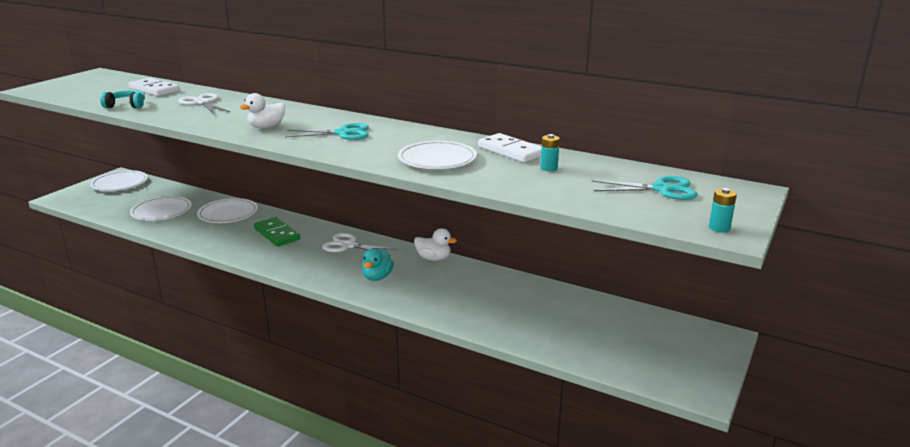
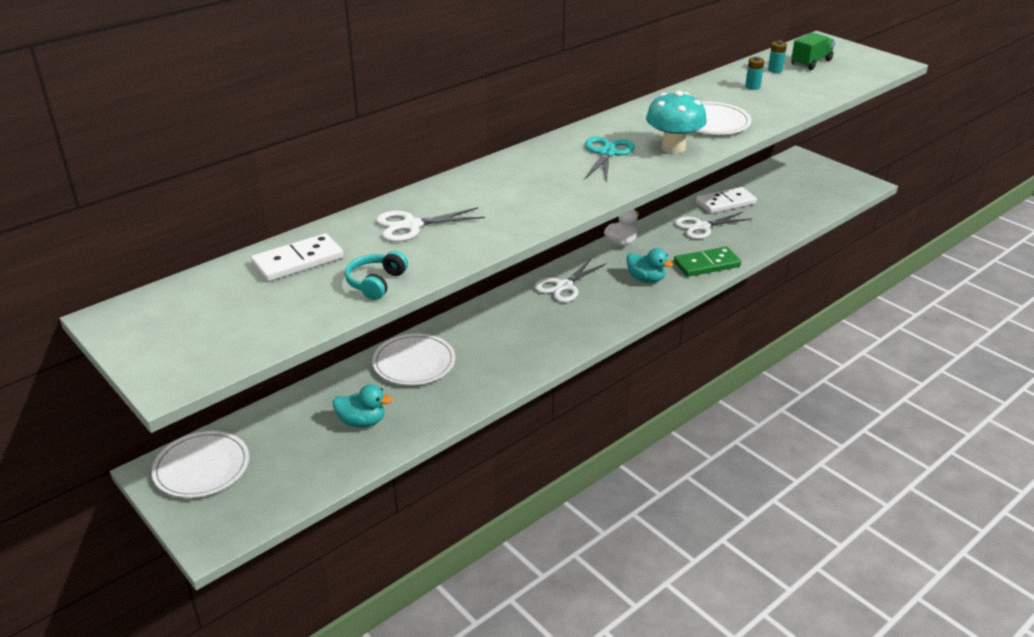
camera: 70 degrees left, 10 degrees up
(161, 211) = (362, 422): white plate -> turquoise duck
(266, 127) = (557, 190): white duck -> none
(276, 234) = (504, 330): green domino -> green domino (706, 264)
(368, 151) = (673, 147): none -> turquoise mushroom
(493, 292) = (701, 227): none -> white scissors
(511, 151) = (703, 92): white domino -> white domino (725, 203)
(661, 189) = (811, 63): turquoise scissors -> green truck
(719, 228) = (884, 64): turquoise battery -> turquoise battery (775, 70)

